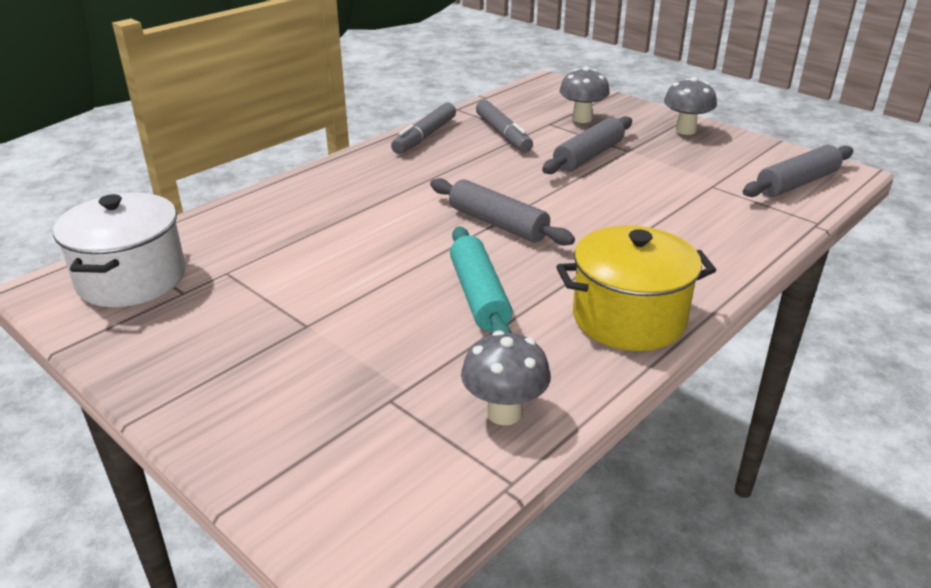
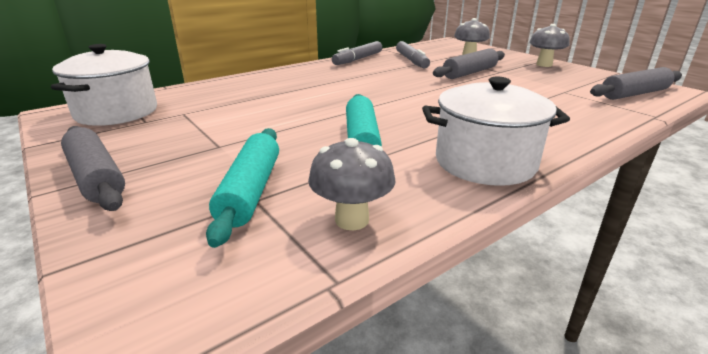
camera: 10 degrees right, 5 degrees down
(380, 388) = (251, 191): none -> turquoise rolling pin
(498, 224) = (392, 101): grey rolling pin -> grey rolling pin (96, 177)
(628, 318) = (485, 162): yellow pot -> white pot

